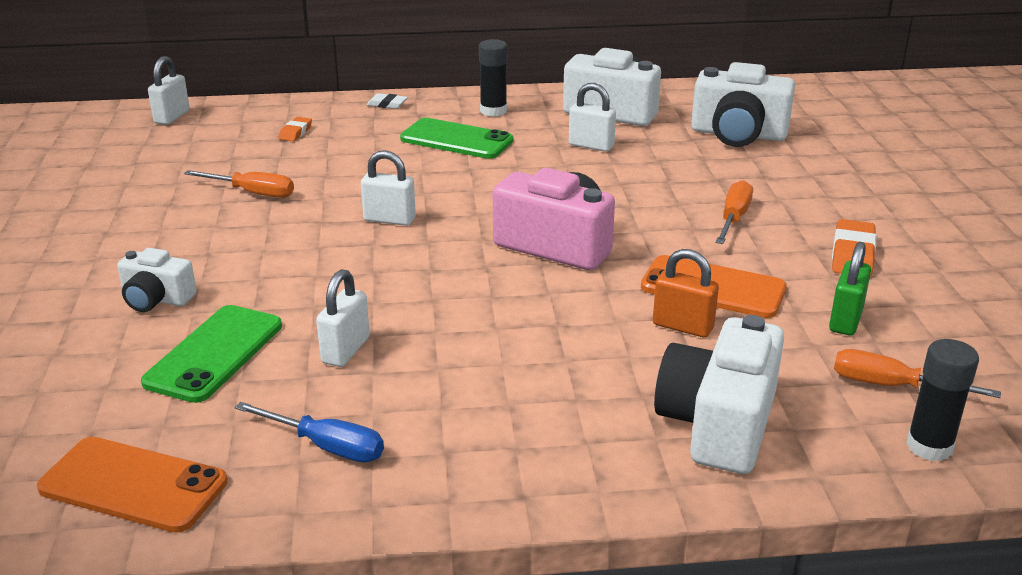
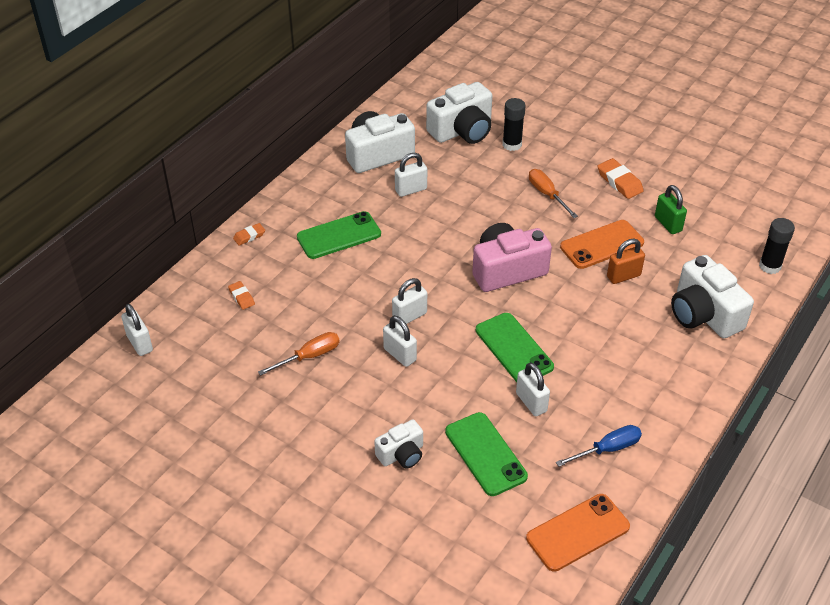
camera: 50 degrees left, 15 degrees up
(320, 237) = (400, 354): none -> white padlock
(387, 104) = (249, 236): white eraser -> orange eraser
(427, 301) = (514, 348): none -> green phone
(493, 111) = (317, 198): black glue stick -> black glue stick (512, 144)
(891, 386) = (725, 246): orange screwdriver -> none

